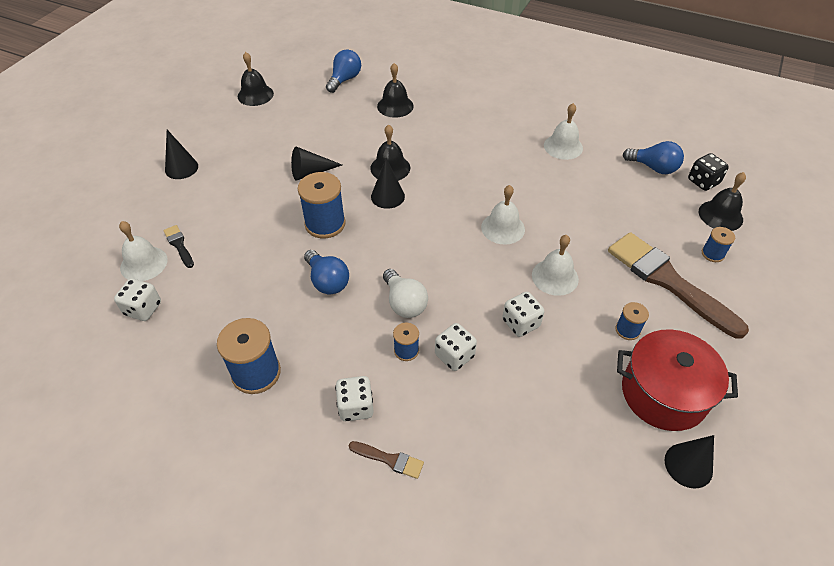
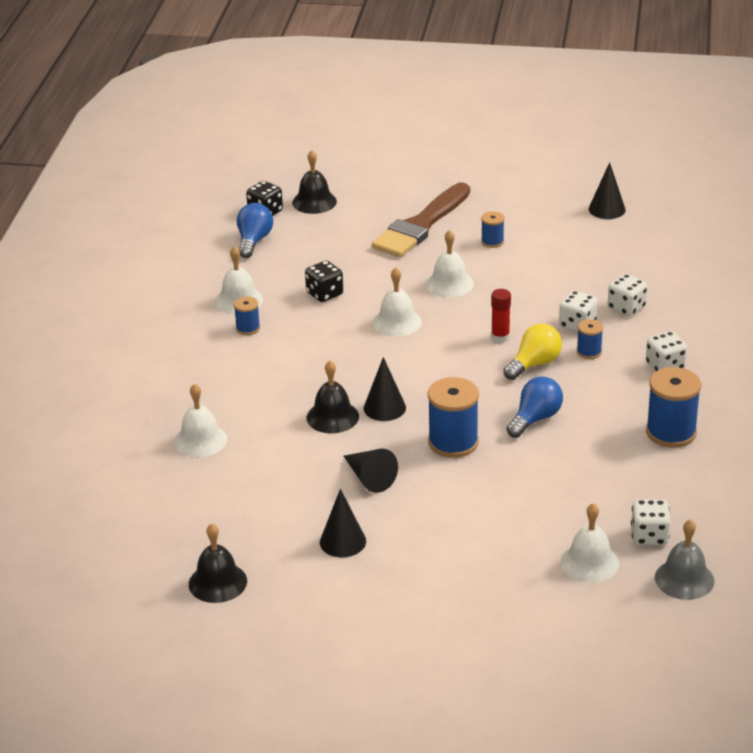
camera: 105 degrees left, 15 degrees down
(83, 314) = (684, 579): none -> grey bell
(179, 245) = (546, 545): black brush -> none
(181, 168) = (413, 597): black cone -> black cone (342, 541)
(344, 80) = (149, 502): blue light bulb -> none
(389, 459) = (699, 339): brown brush -> none
(395, 106) = (200, 440): black bell -> white bell
(404, 303) = (534, 364): white light bulb -> yellow light bulb
(455, 290) = (500, 337): none -> red glue stick
(521, 323) = (518, 295): white dice -> white dice (626, 308)
(559, 193) = (324, 294): none -> black dice
(663, 393) = (548, 222): red pot -> none
(712, 254) = (372, 205): blue spool -> blue spool (248, 328)

